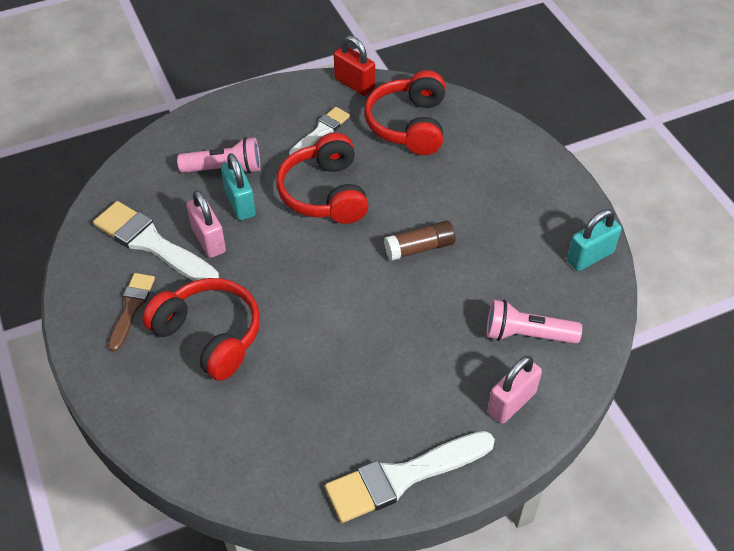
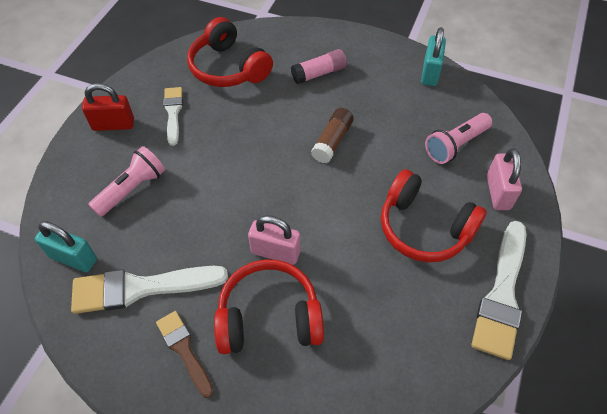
camera: 45 degrees left, 5 degrees up
(208, 240) = (183, 249): pink padlock -> pink padlock (275, 252)
(240, 203) = (174, 205): turquoise padlock -> turquoise padlock (73, 258)
(325, 193) = (227, 152): red headphones -> red headphones (424, 228)
(354, 84) = (158, 65): red padlock -> red padlock (113, 125)
(481, 183) = (319, 73): none -> pink glue stick

